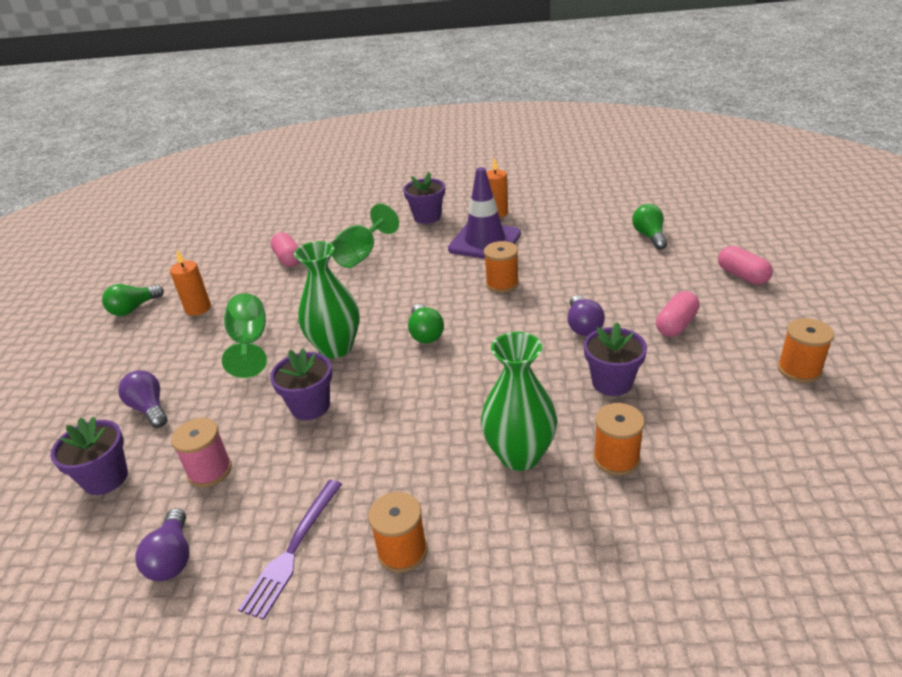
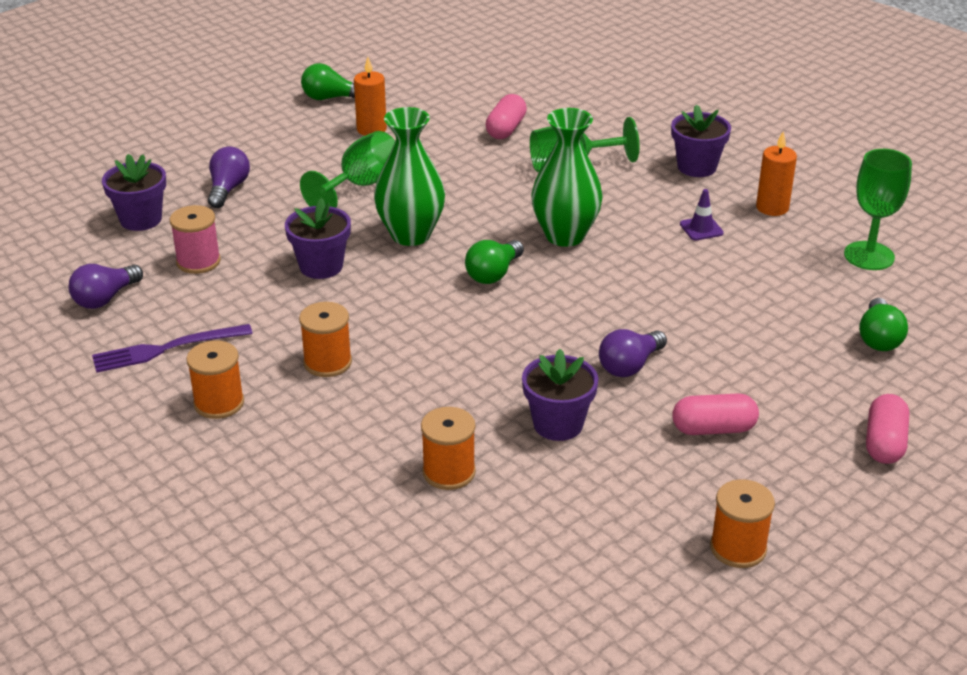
camera: 45 degrees right, 0 degrees up
(484, 242) = (701, 229): purple traffic cone -> purple traffic cone, size x0.41
(502, 284) = (637, 279): orange spool -> orange spool (327, 362)
(519, 455) = (390, 413): green vase -> green vase (565, 236)
(576, 207) = (869, 256): none -> green goblet
(649, 236) = (879, 338): green light bulb -> green light bulb turned 150 degrees clockwise

